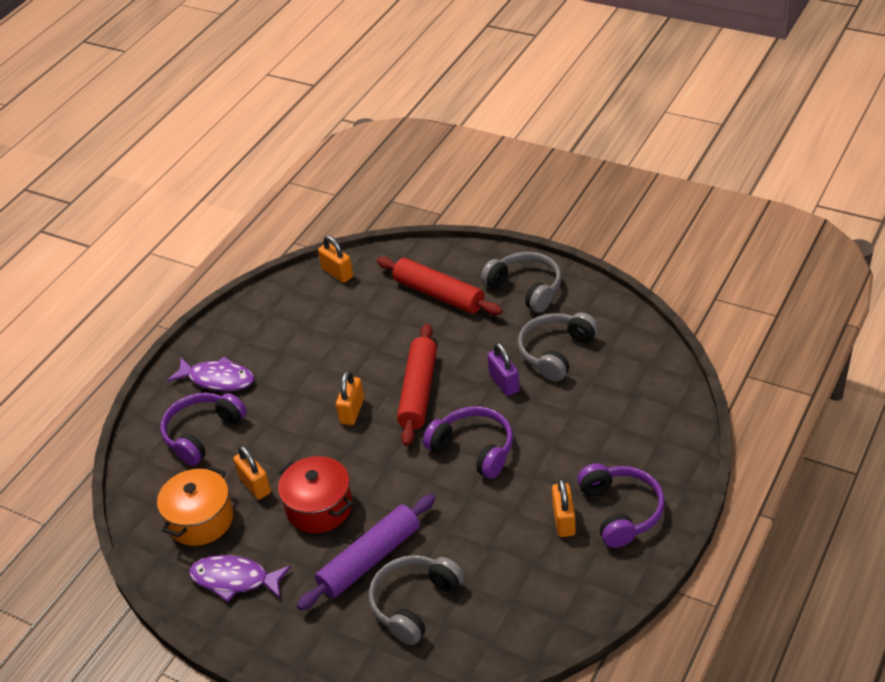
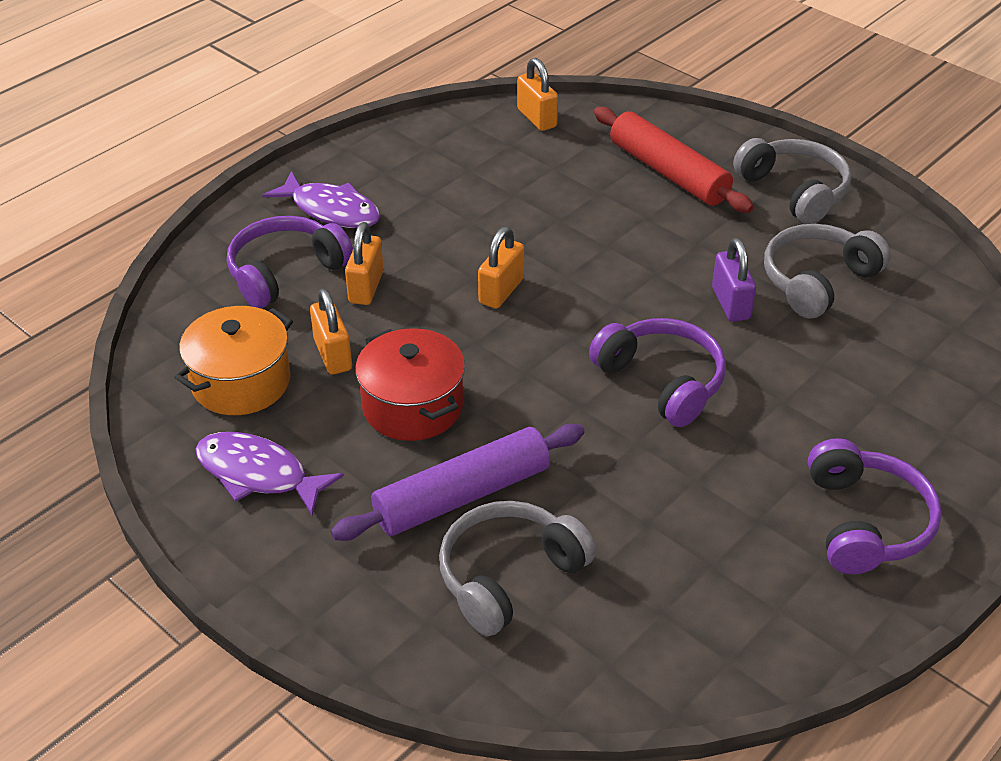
camera: 10 degrees right, 0 degrees up
(418, 391) = (603, 287): red rolling pin -> none
(564, 520) = (772, 513): orange padlock -> orange padlock (366, 287)

